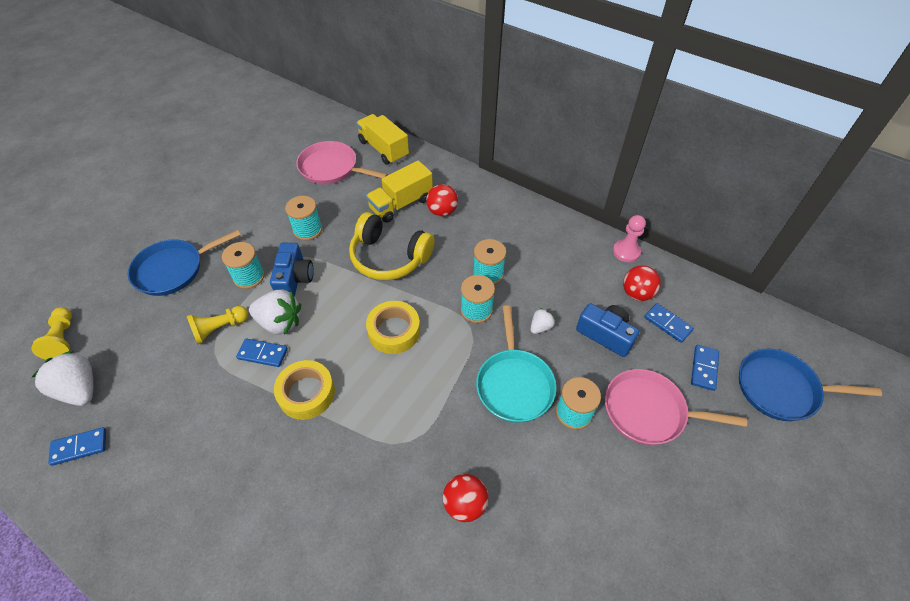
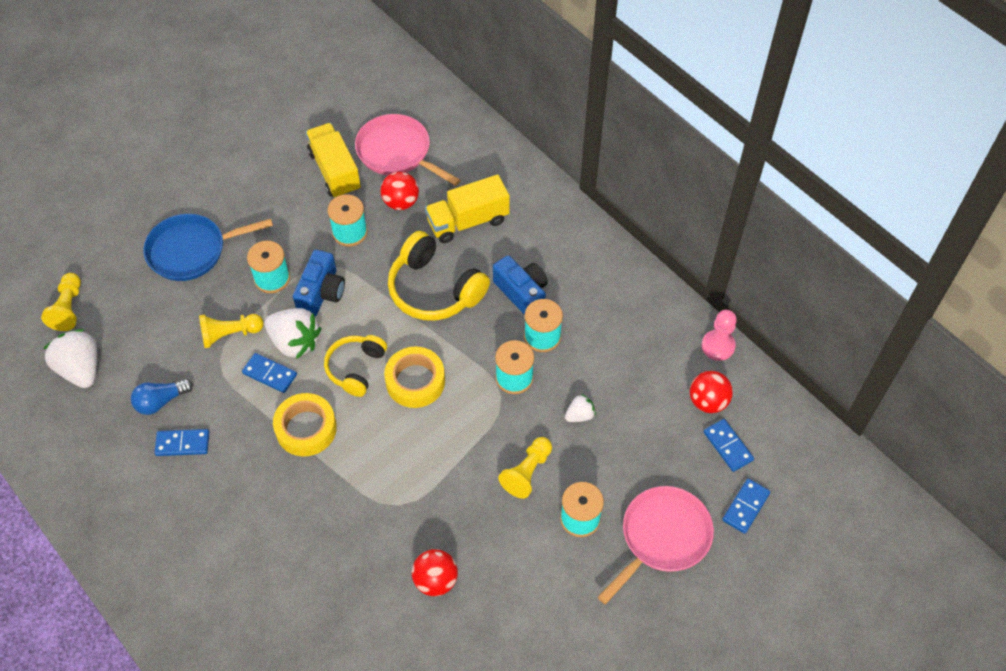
camera: 15 degrees right, 5 degrees up
(79, 447) = (76, 429): blue domino -> blue domino (182, 444)
(163, 401) = (161, 401): none -> blue light bulb
(339, 332) = (356, 368): none -> yellow headphones
(383, 149) = (468, 137): yellow truck -> yellow truck (335, 171)
(442, 211) = (514, 242): red ball -> red ball (401, 202)
(514, 384) = (527, 472): turquoise pan -> yellow pawn
(605, 335) = (650, 442): blue camera -> blue camera (522, 293)
(649, 411) = (662, 537): pink pan -> pink pan turned 105 degrees clockwise
(781, 389) = (823, 551): blue pan -> none

